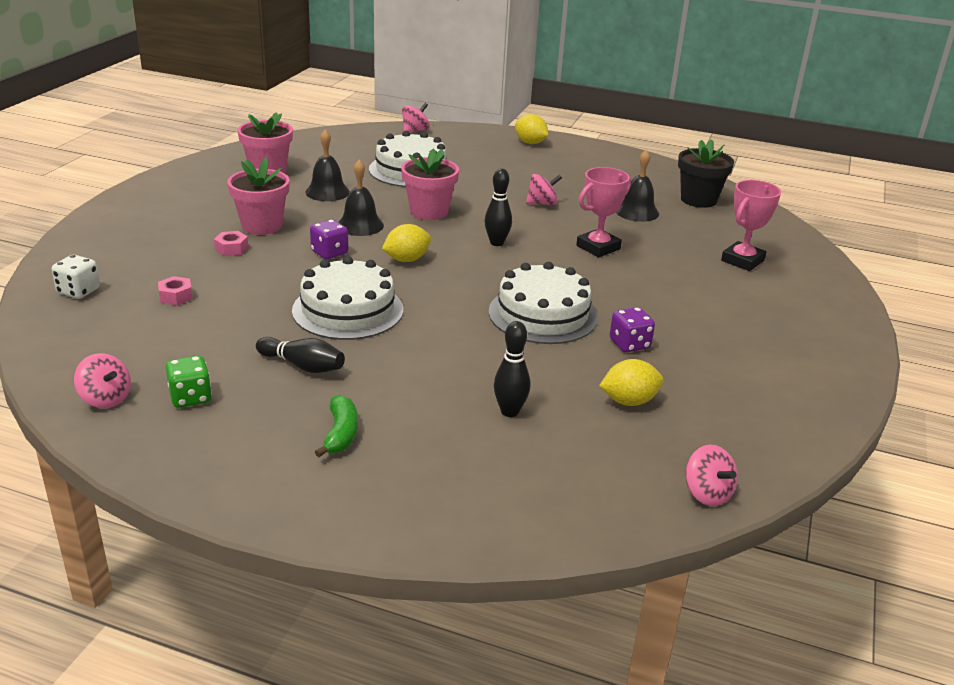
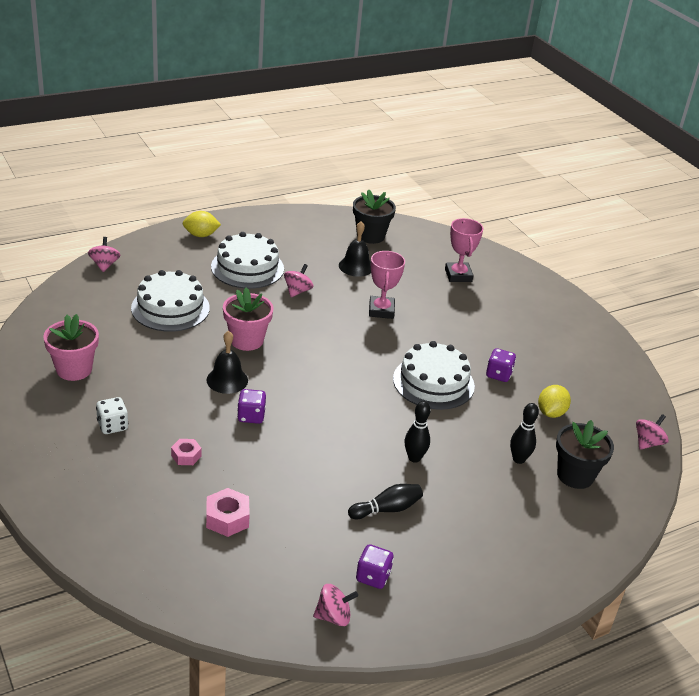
camera: 50 degrees left, 5 degrees up
(78, 291) = (158, 563): white dice -> white dice (112, 426)
(176, 296) = (227, 518): pink nut -> pink nut, size x1.53
(190, 397) = (373, 577): green dice -> purple dice
(262, 226) = (167, 423): pink flower pot -> none
(327, 192) = (153, 363): black bell -> none
(341, 434) = (477, 535): green banana -> none
(348, 310) = (339, 453): white cake -> white cake (247, 267)
(406, 259) = (302, 390): yellow lemon -> none
(496, 243) = (326, 342): black bowling pin -> black bowling pin (414, 458)
(547, 461) = (575, 475): none -> black flower pot
(707, 493) = (648, 443): pink spinning top -> pink spinning top turned 60 degrees counterclockwise

